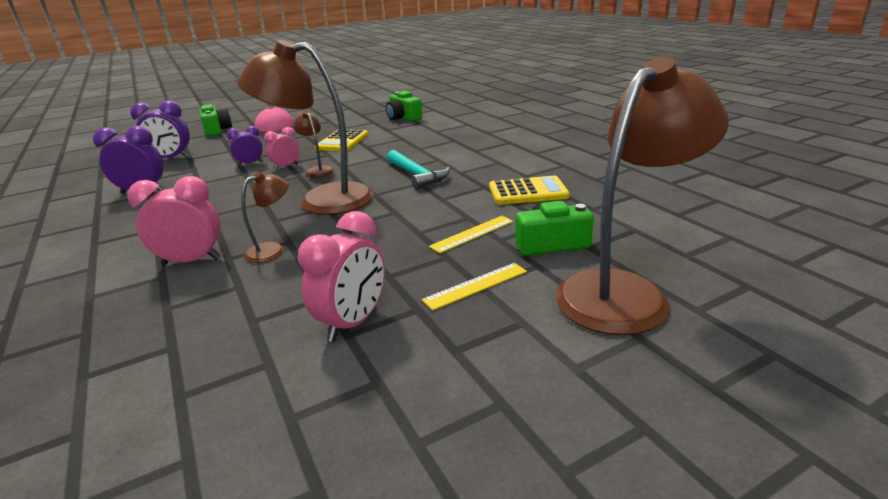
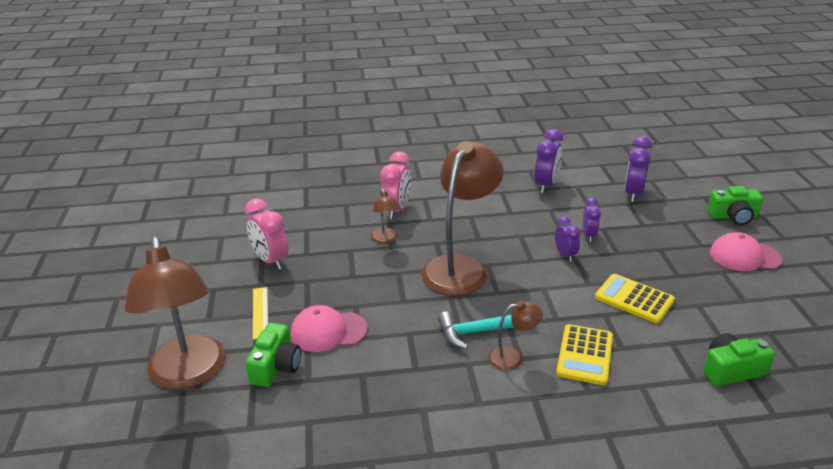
camera: 110 degrees right, 5 degrees up
(286, 166) = (565, 255): pink clock -> purple clock
(317, 170) = (540, 272): brown lamp -> brown lamp (512, 357)
(472, 234) = (328, 331): yellow ruler -> pink cap
(528, 192) = (380, 393): yellow calculator -> yellow calculator (584, 355)

